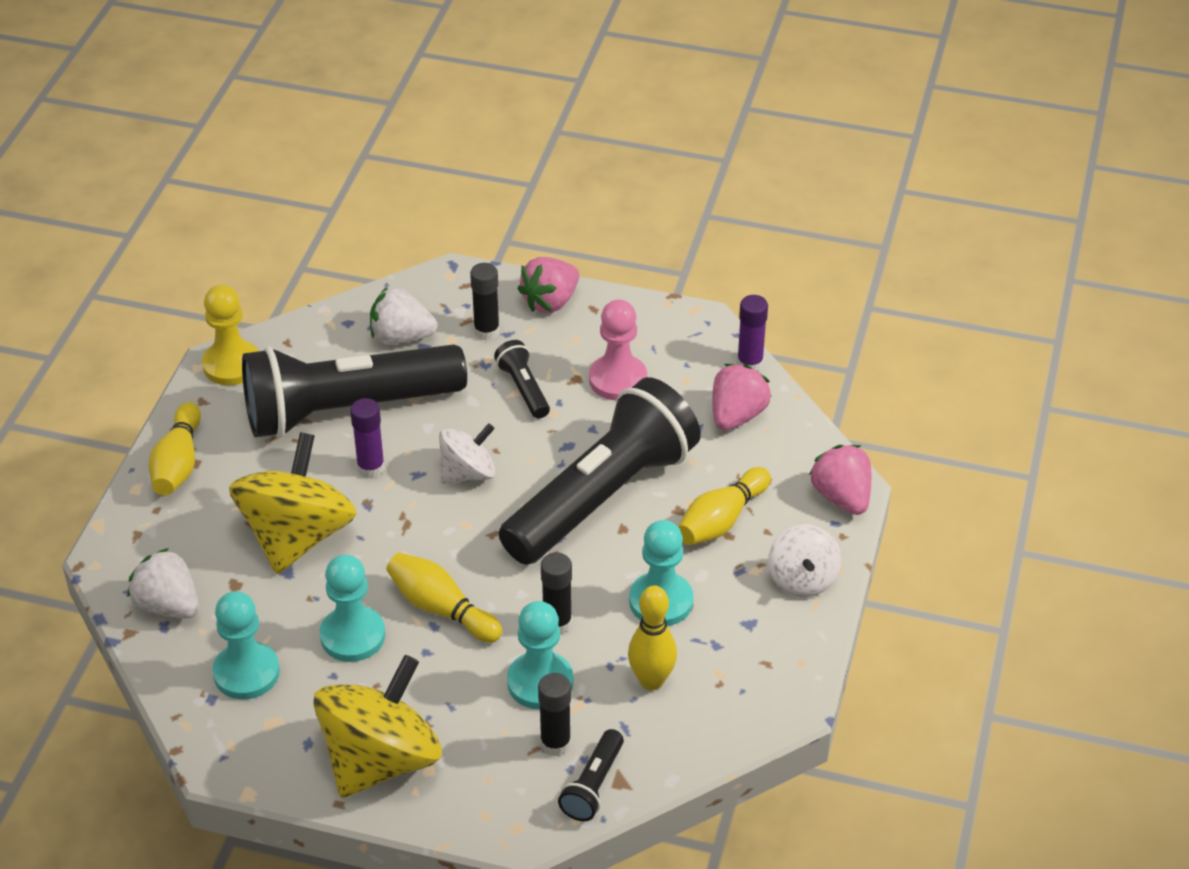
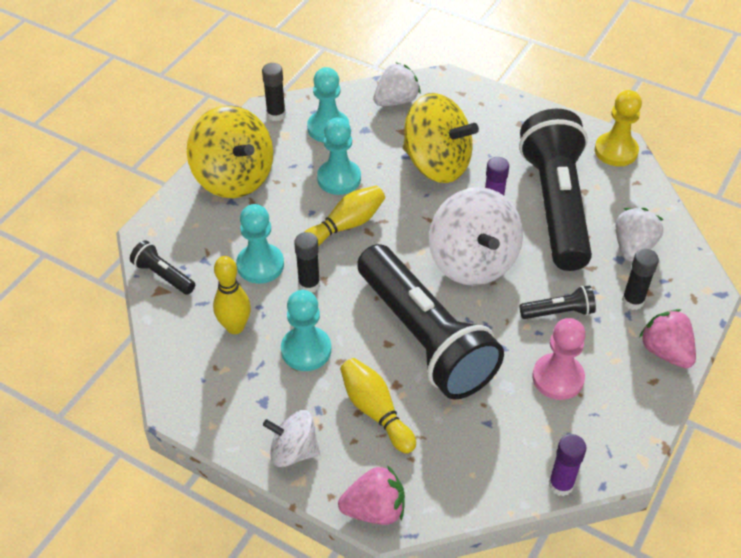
camera: 105 degrees right, 5 degrees up
(178, 463) = (521, 116): yellow bowling pin -> none
(468, 473) = (472, 261): white spinning top -> white spinning top, size x1.78
(555, 743) = (206, 263): black glue stick -> black glue stick (276, 115)
(737, 415) = (495, 455): pink strawberry -> none

